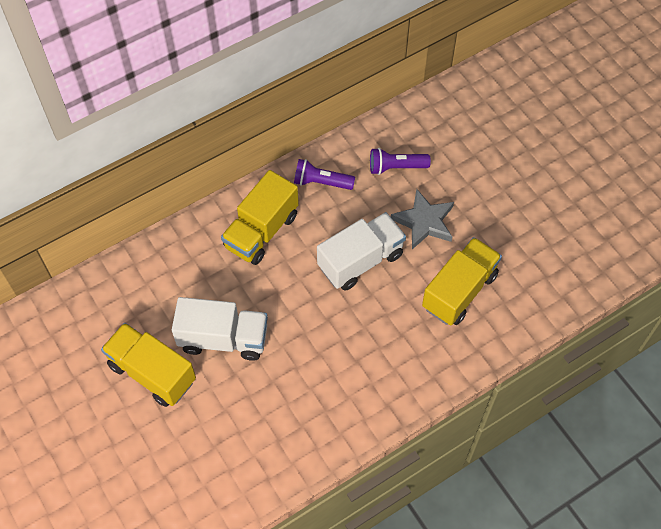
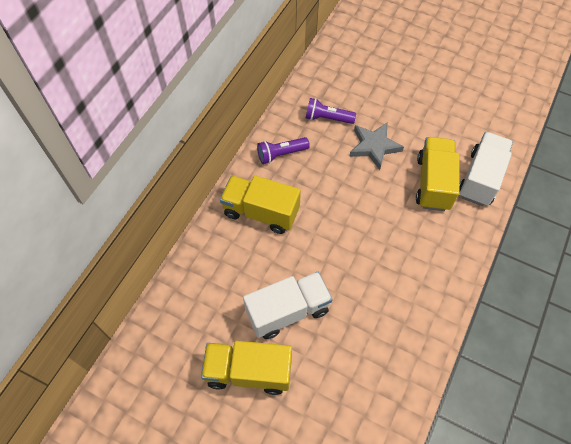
camera: 30 degrees left, 0 degrees up
(261, 231) = (261, 212): yellow truck -> yellow truck turned 105 degrees clockwise
(360, 260) = (349, 197): white truck -> white truck (480, 178)
(396, 167) = (327, 118): purple flashlight -> purple flashlight turned 45 degrees clockwise

